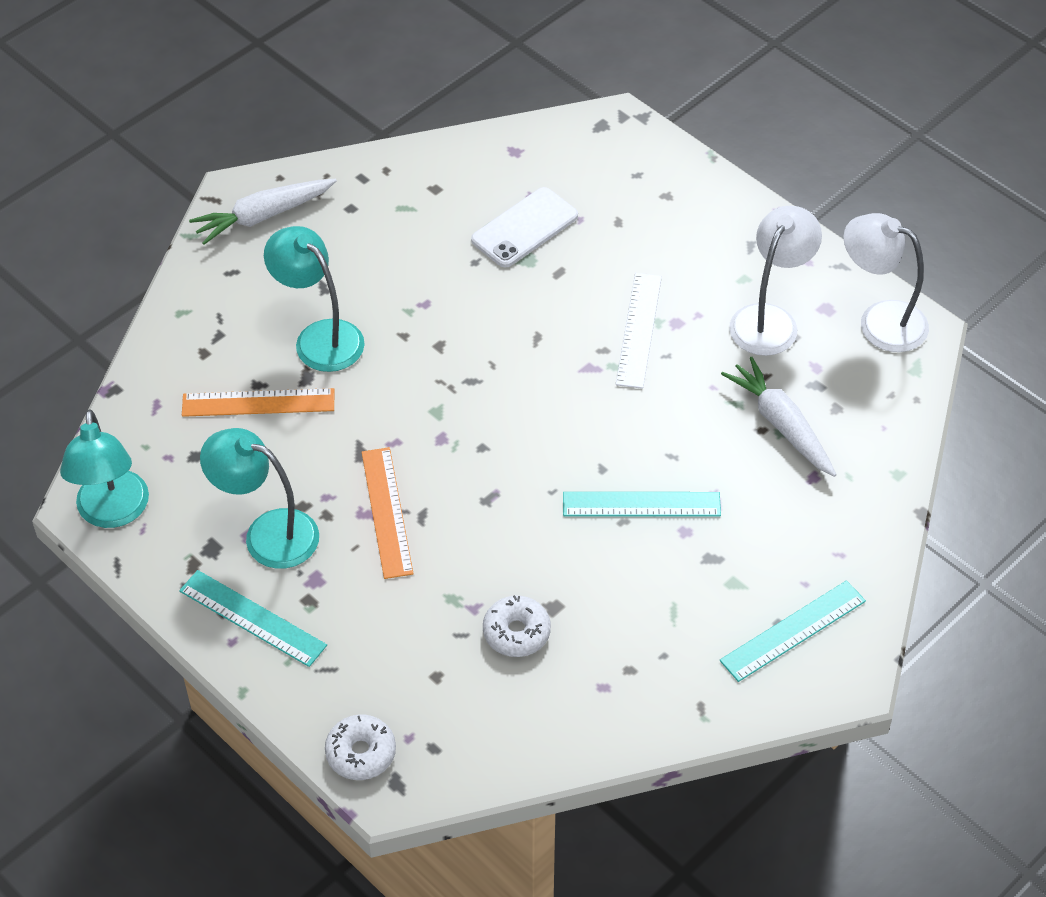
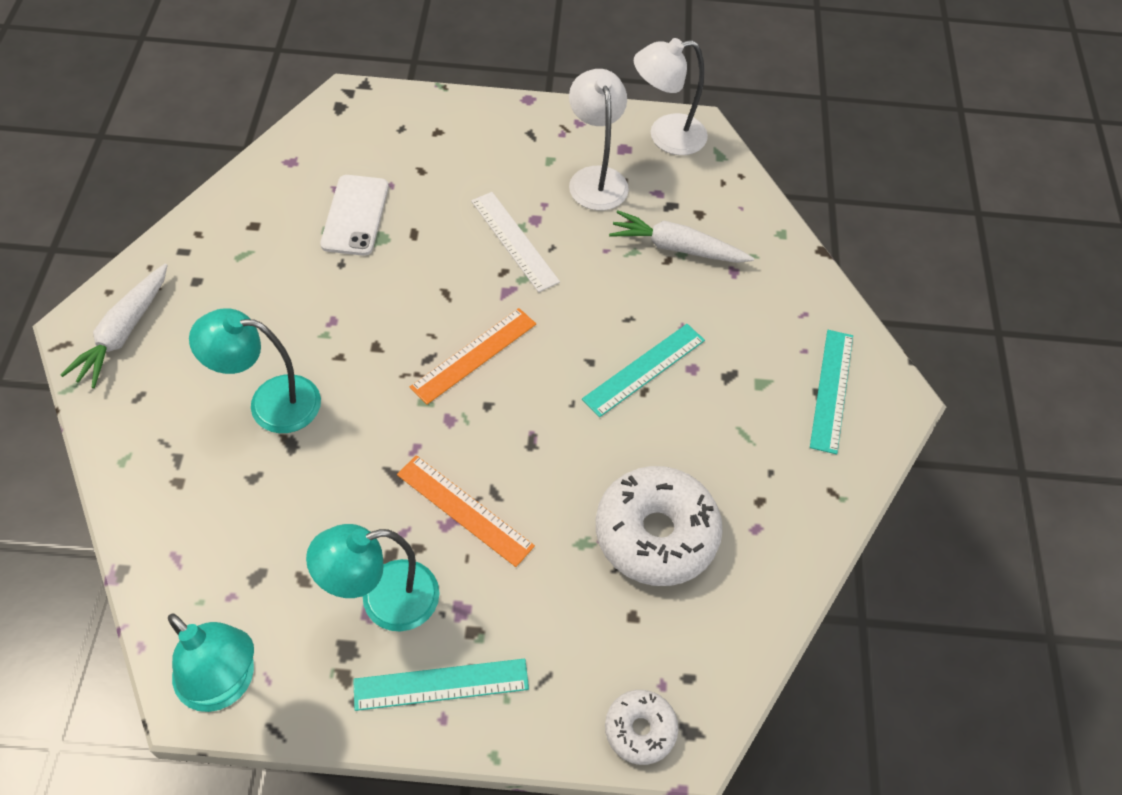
camera: 45 degrees left, 5 degrees up
(258, 402) = (268, 493): orange ruler -> orange ruler (474, 355)
(516, 632) = (656, 534): white donut -> white donut, size x1.90

